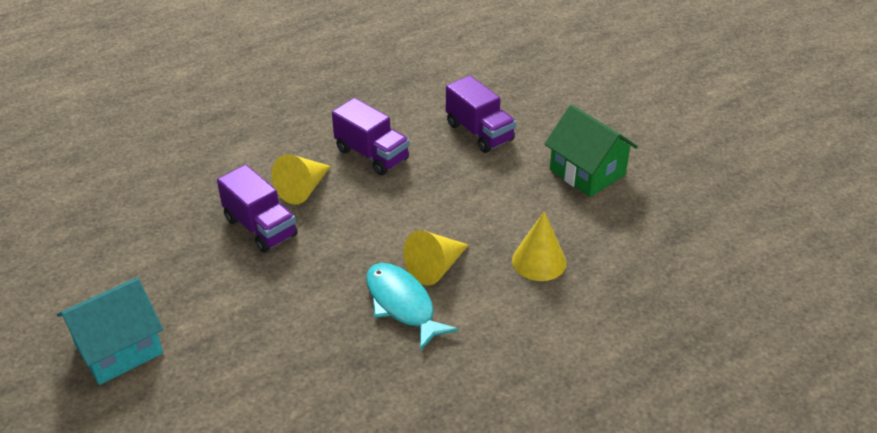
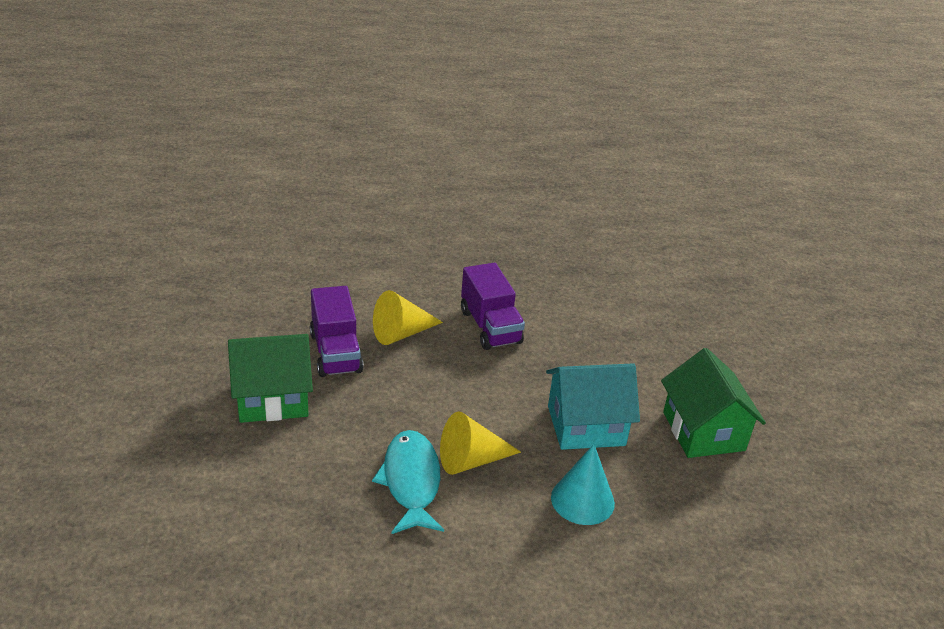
camera: 25 degrees right, 5 degrees down
(119, 349) = (134, 409): turquoise house -> turquoise house (586, 426)
(236, 288) = (272, 398): none -> green house
(479, 132) = (615, 346): purple truck -> none
(539, 261) = (582, 500): yellow cone -> turquoise cone

